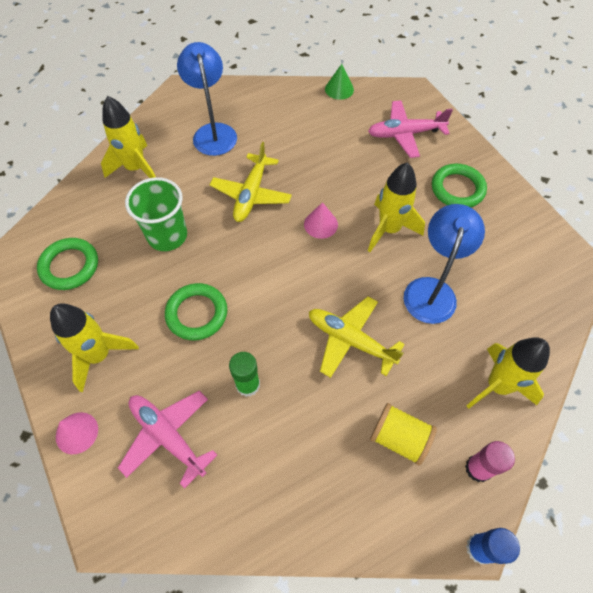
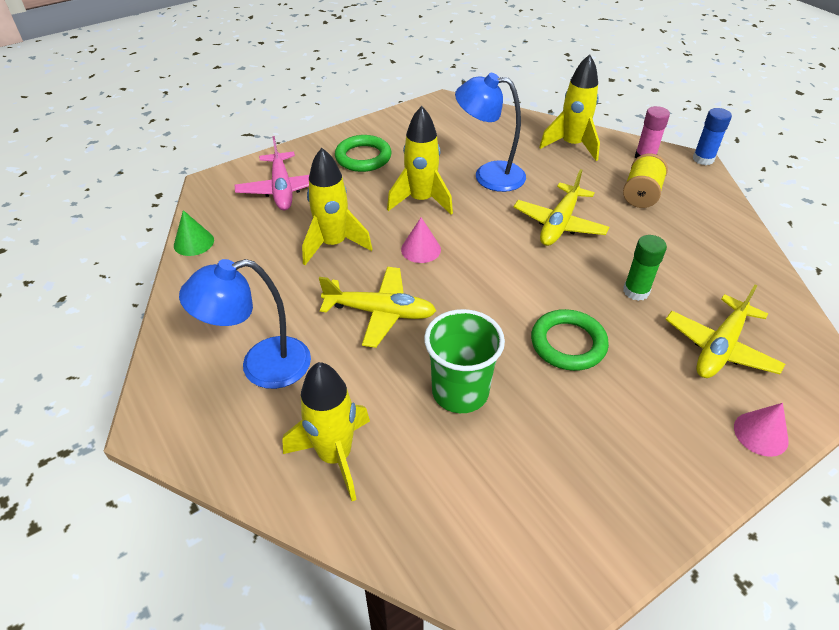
camera: 95 degrees left, 15 degrees down
(70, 266) = (536, 506): green ring -> none
(99, 355) = (659, 433): yellow rocket -> yellow rocket (334, 244)
(167, 436) = (719, 348): pink plane -> yellow plane

